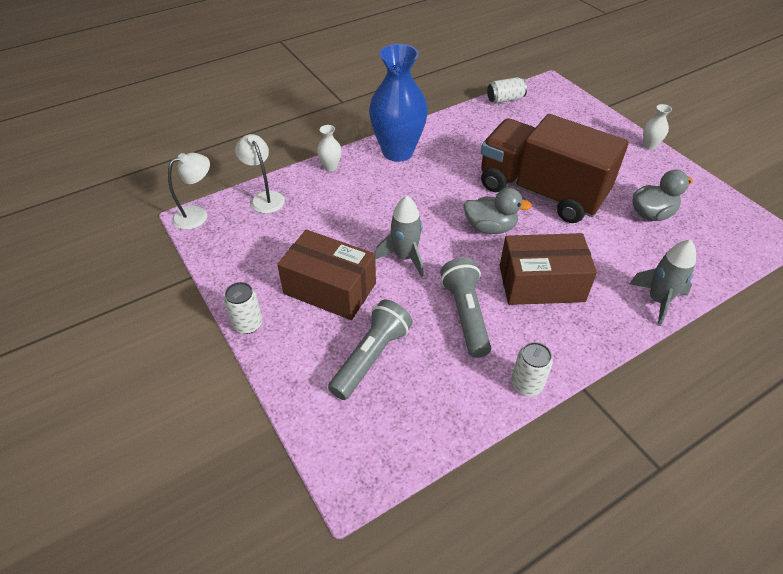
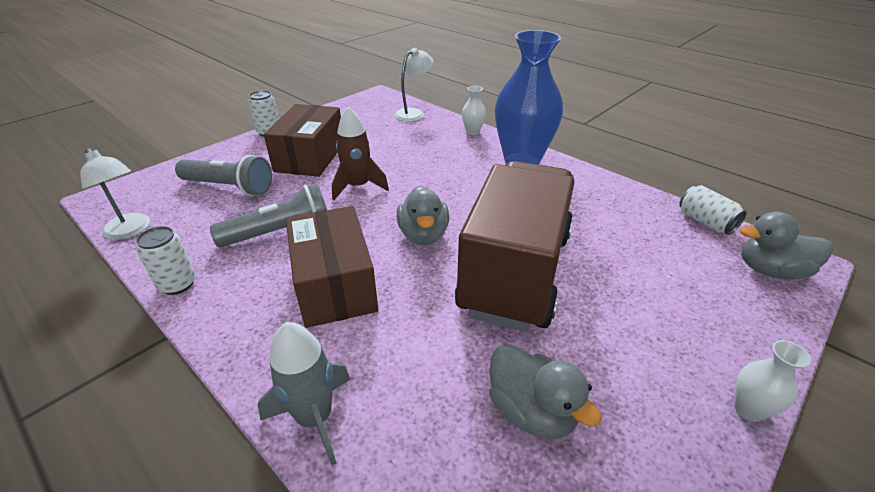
camera: 75 degrees right, 10 degrees down
(197, 215) = (382, 95): white lamp -> white lamp (131, 231)
(405, 257) = (358, 187): grey rocket -> brown rocket
(555, 97) = (770, 270): none -> grey duck

